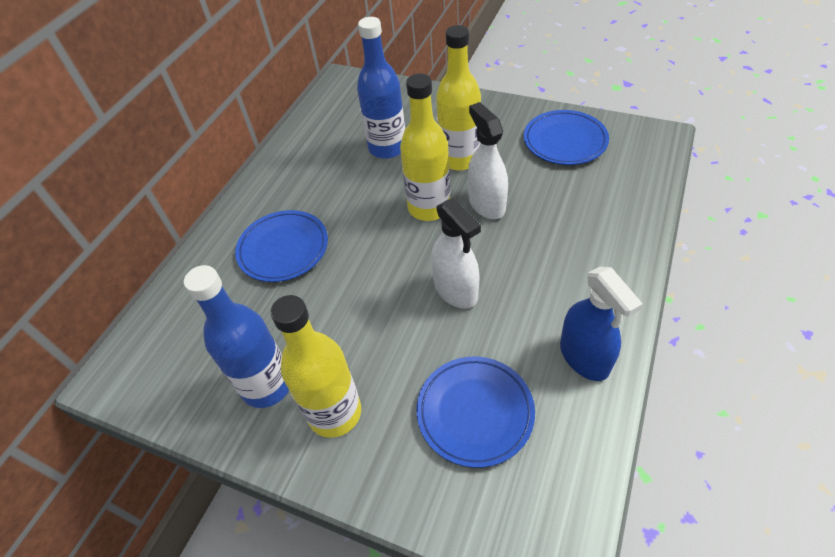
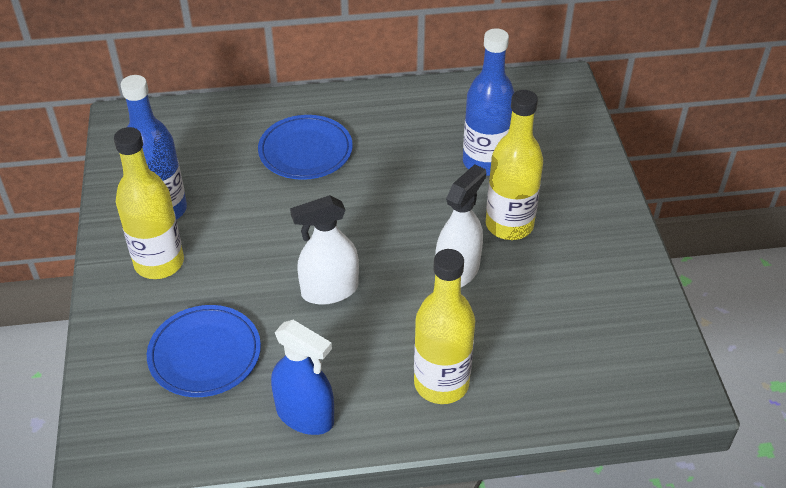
camera: 55 degrees right, 5 degrees down
(429, 207) = (422, 229): yellow bottle -> yellow bottle (441, 383)
(455, 290) = (329, 290): white spray bottle -> white spray bottle turned 45 degrees clockwise
(565, 141) = (606, 304): blue plate -> none
(584, 357) = (305, 415): blue spray bottle -> blue spray bottle turned 90 degrees counterclockwise

